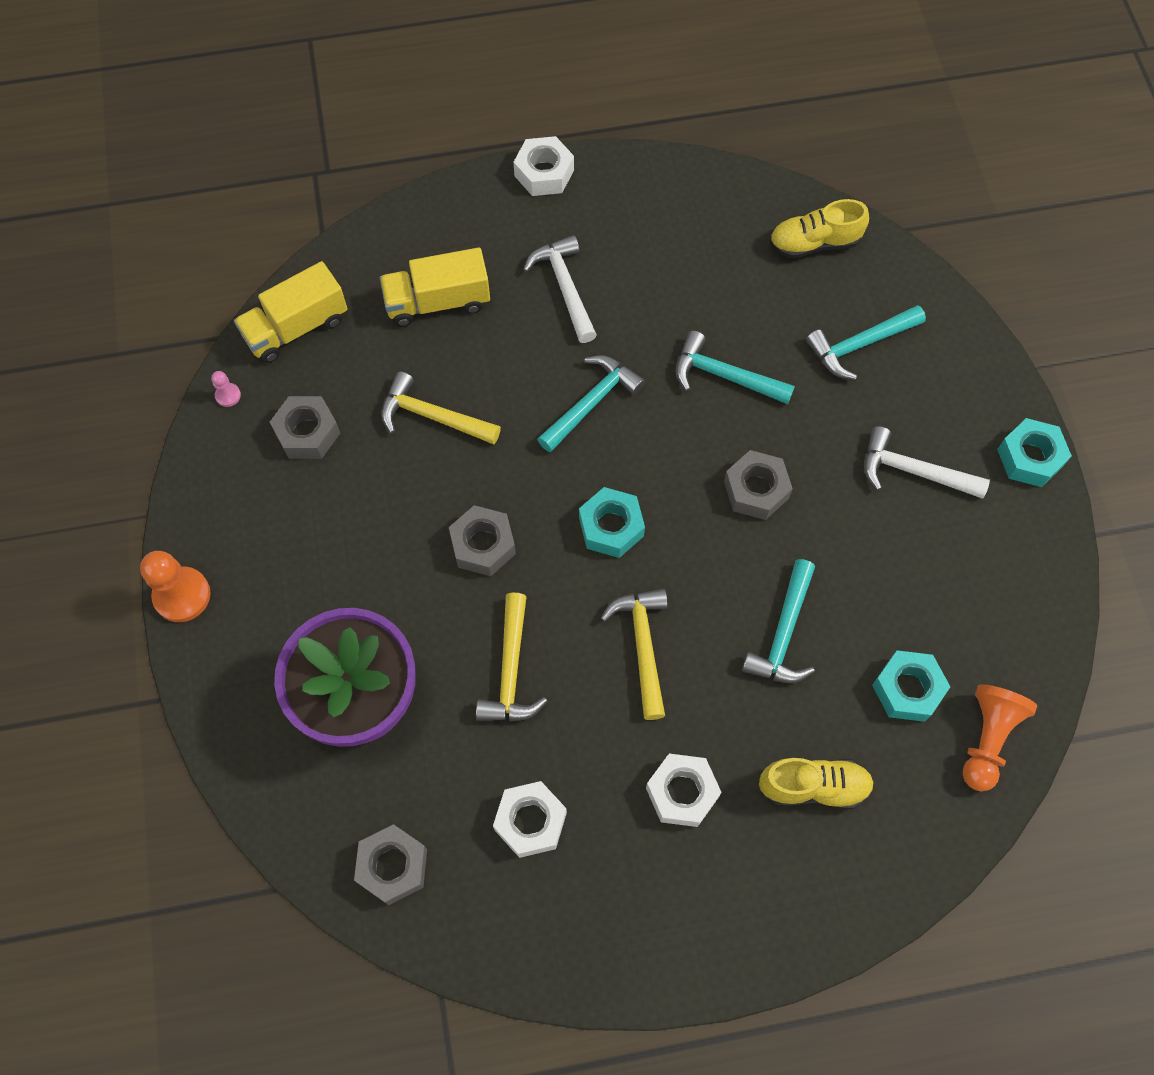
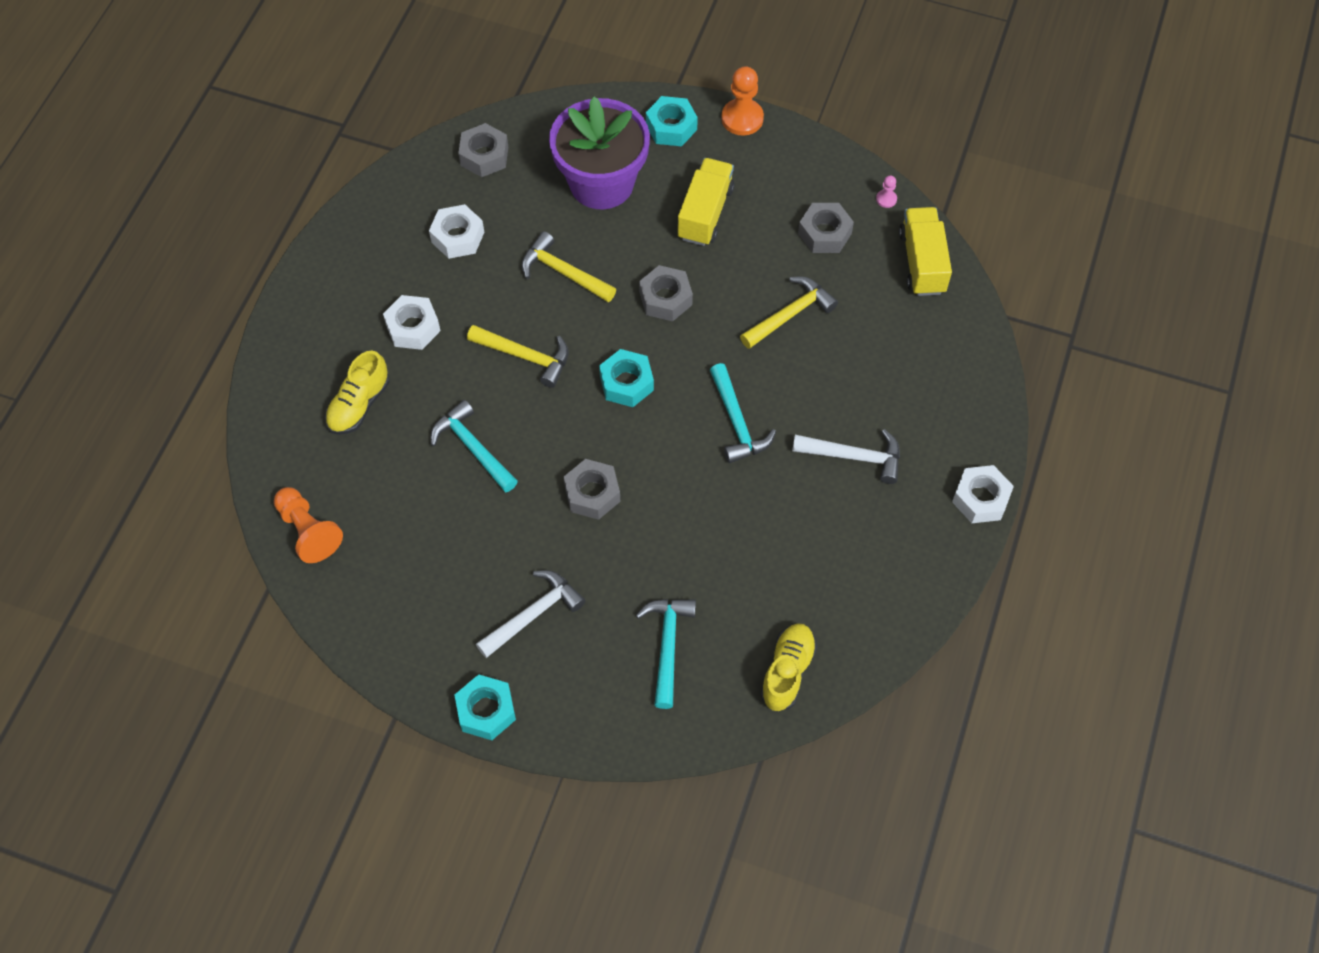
camera: 120 degrees right, 5 degrees down
(437, 302) = (892, 363): yellow truck -> yellow truck (705, 213)
(724, 376) = (702, 527): turquoise hammer -> none
(907, 689) = (378, 502): turquoise nut -> turquoise nut (671, 127)

